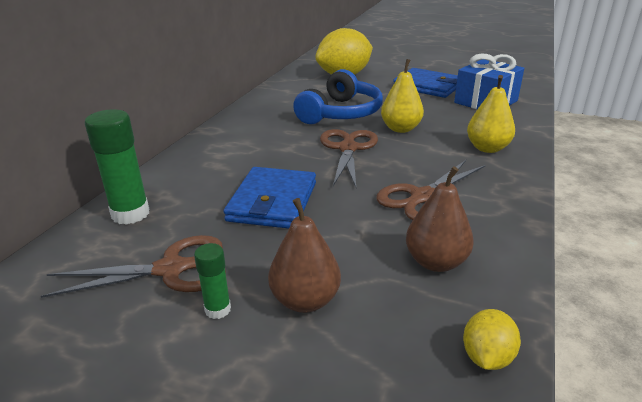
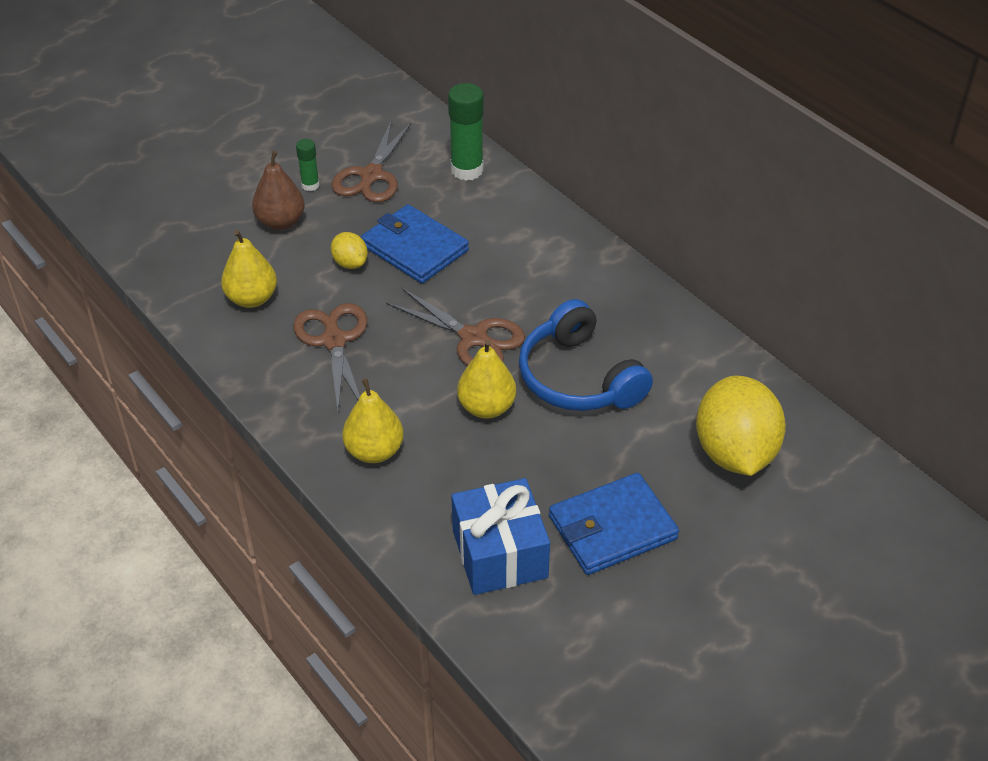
camera: 120 degrees right, 15 degrees up
(436, 262) = (252, 298): brown pear -> yellow pear
(486, 357) = (163, 272): yellow lemon -> yellow lemon (350, 263)

